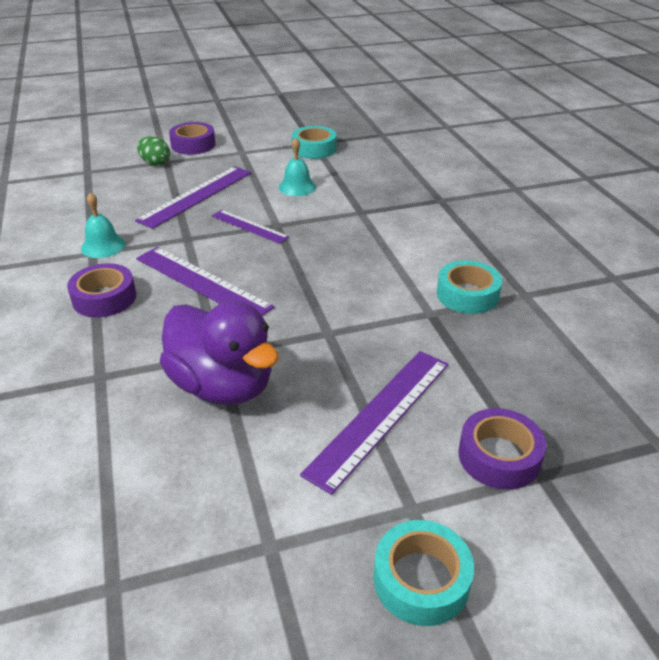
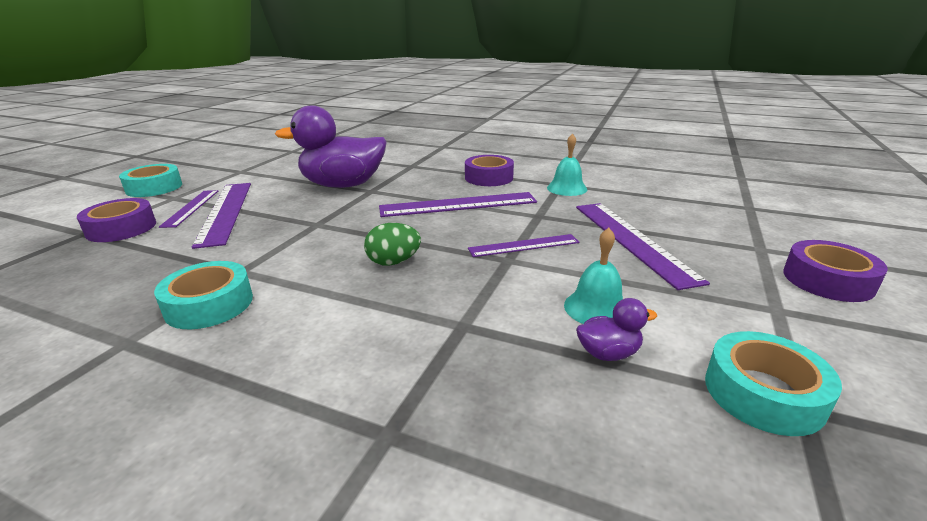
camera: 130 degrees right, 10 degrees down
(155, 163) = (757, 241): green egg -> green egg (393, 262)
(330, 176) = (608, 353): none -> purple duck
(408, 456) = (191, 208): none -> purple ruler

